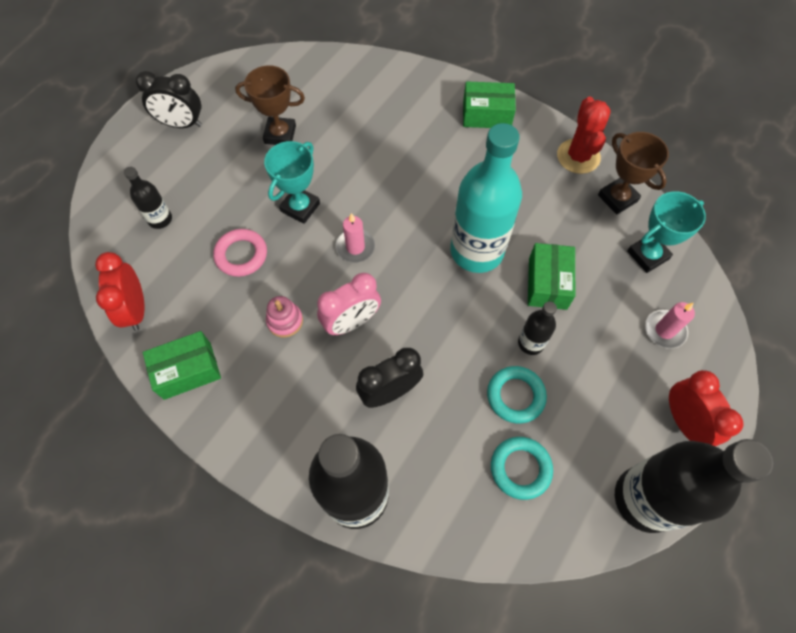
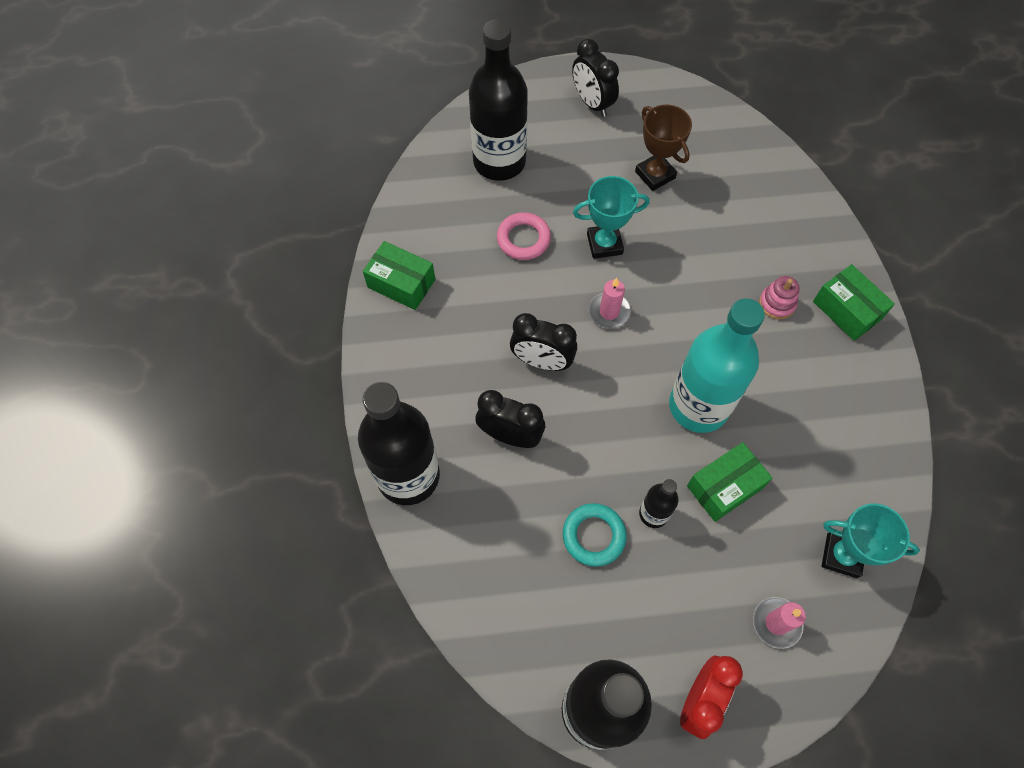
camera: 50 degrees right, 0 degrees up
(136, 309) = (416, 210): red clock -> none
(160, 219) = (499, 162): black bottle -> black bottle, size x2.16
(285, 321) = (498, 314): pink stacking toy -> pink stacking toy (777, 304)
(351, 322) = (542, 362): pink clock -> black clock
(520, 468) = (534, 585): turquoise ring -> none
(578, 156) = (886, 420): red cactus -> none
(617, 198) = (877, 486): brown trophy -> none

